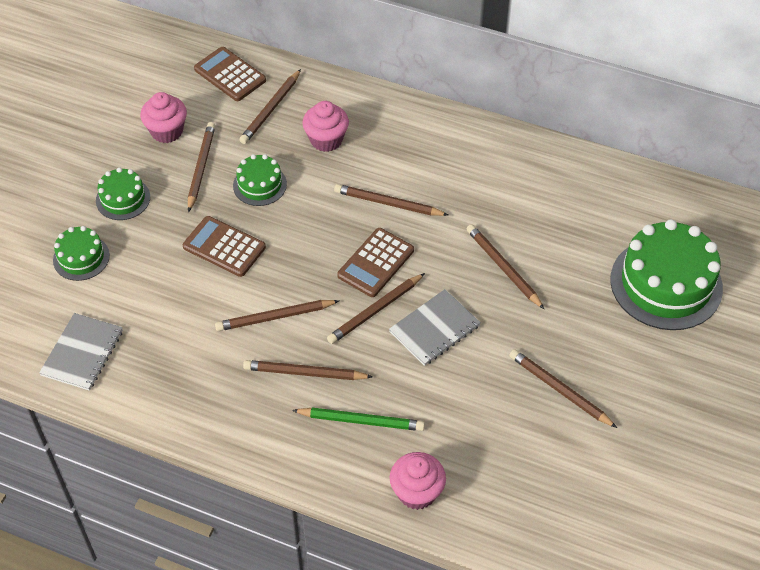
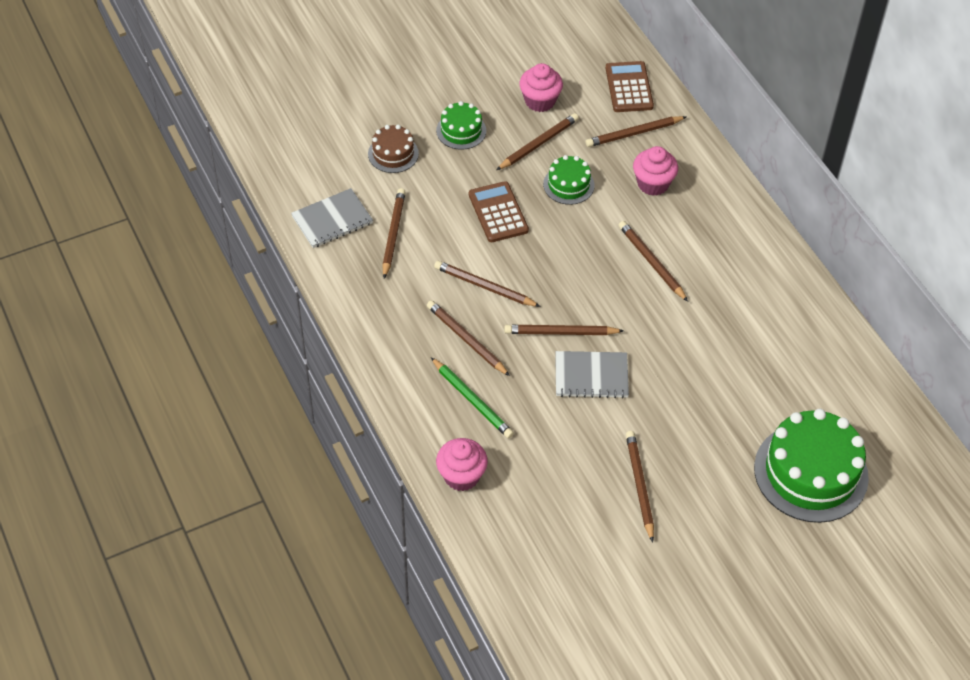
camera: 40 degrees right, 0 degrees up
(81, 258) = (393, 153): green cake -> brown cake
(376, 263) = (596, 299): brown calculator -> none
(503, 267) = (691, 369): brown pencil -> brown pencil (393, 234)

